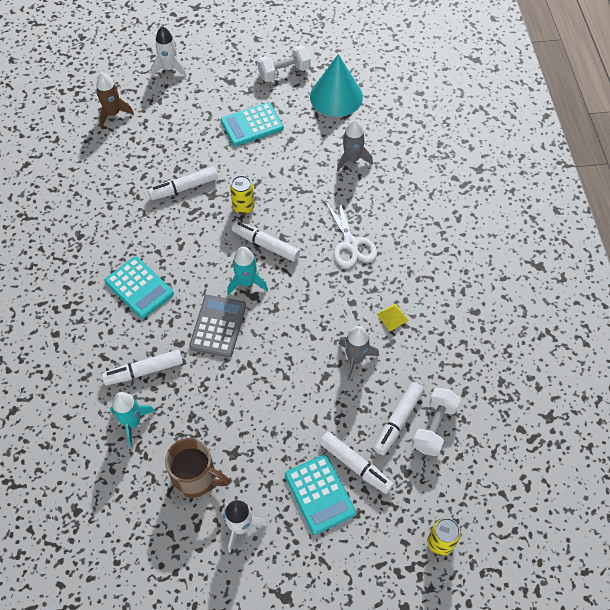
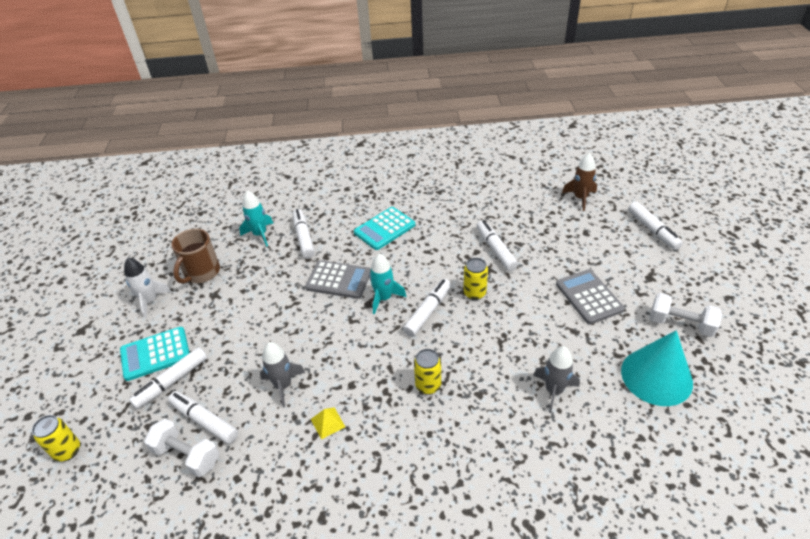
camera: 95 degrees right, 15 degrees down
(169, 68) = (653, 230): white rocket -> white marker
(252, 125) = (589, 297): turquoise calculator -> grey calculator
(284, 72) = (681, 324): white dumbbell -> white dumbbell turned 45 degrees counterclockwise
(350, 244) = (428, 385): white scissors -> yellow can

